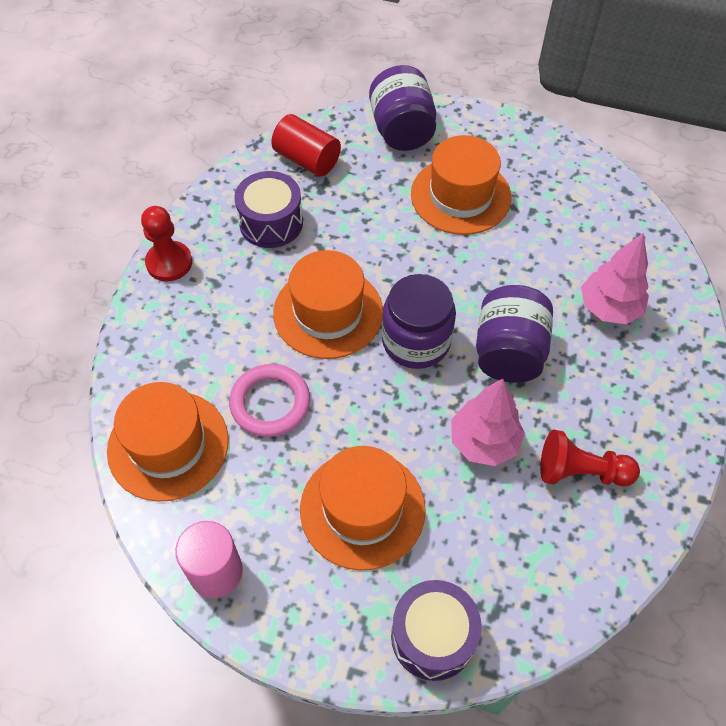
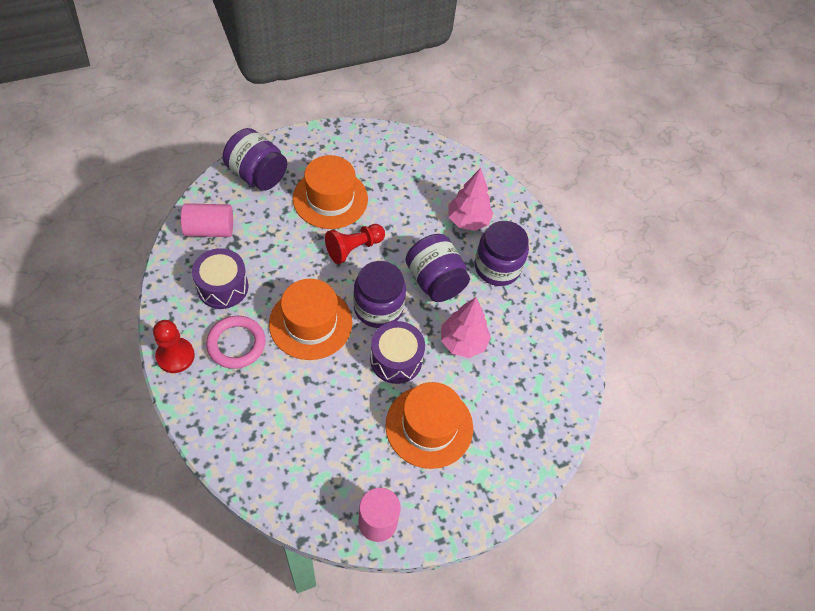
camera: 45 degrees left, 0 degrees up
(168, 445) = (282, 471): orange hat -> none
(270, 403) = (323, 402): pink ring -> pink ring (236, 344)
(307, 159) = (209, 229): red cylinder -> pink cylinder
(433, 636) = (521, 467): purple drum -> purple drum (396, 359)
(581, 471) = (524, 325): red pawn -> red pawn (354, 248)
(602, 383) = (497, 267): none -> purple jar

